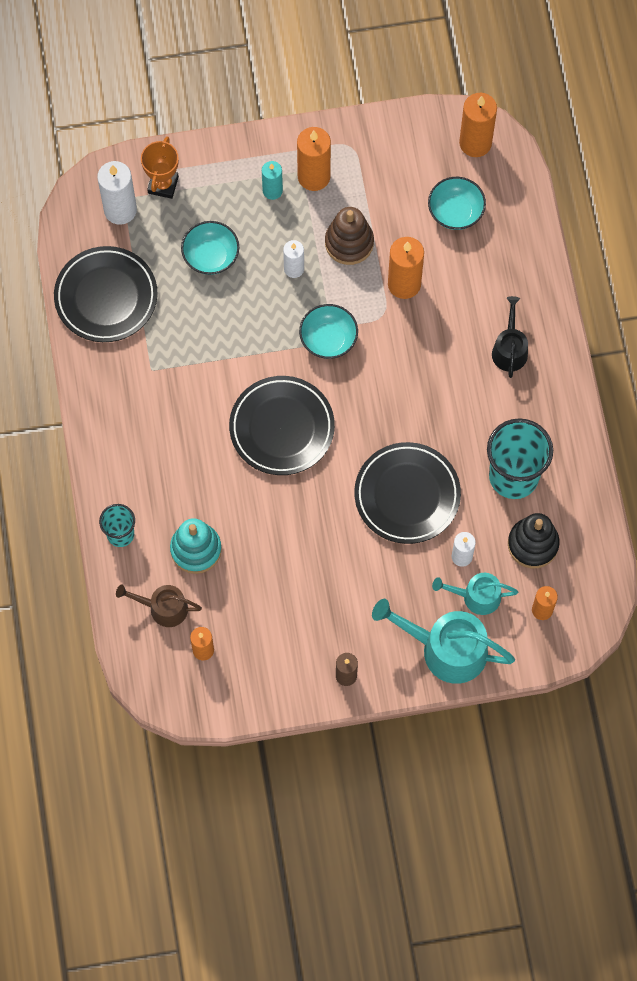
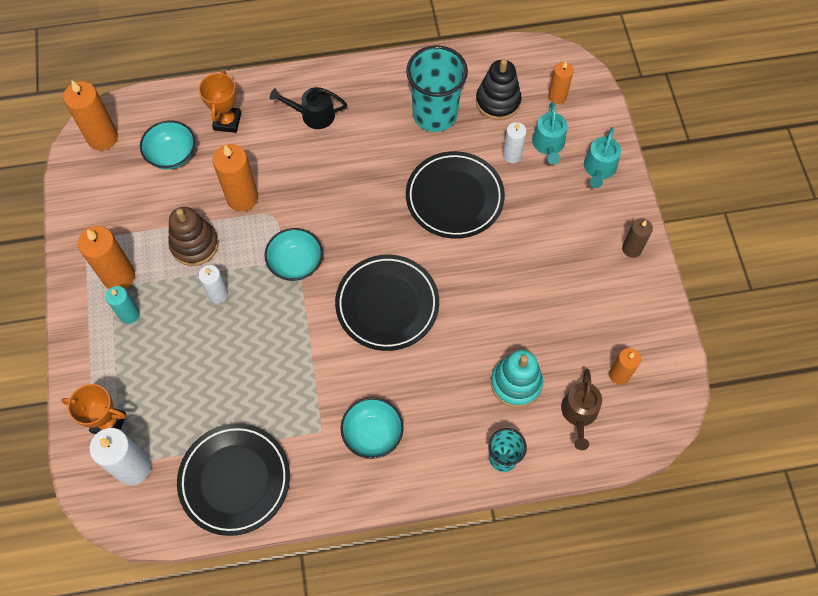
camera: 90 degrees left, 5 degrees down
(211, 256) = (197, 373): turquoise bowl -> turquoise bowl (372, 434)
(446, 649) = (599, 168): turquoise watering can -> turquoise watering can, size x0.59
(498, 263) = (227, 121): none -> orange trophy

